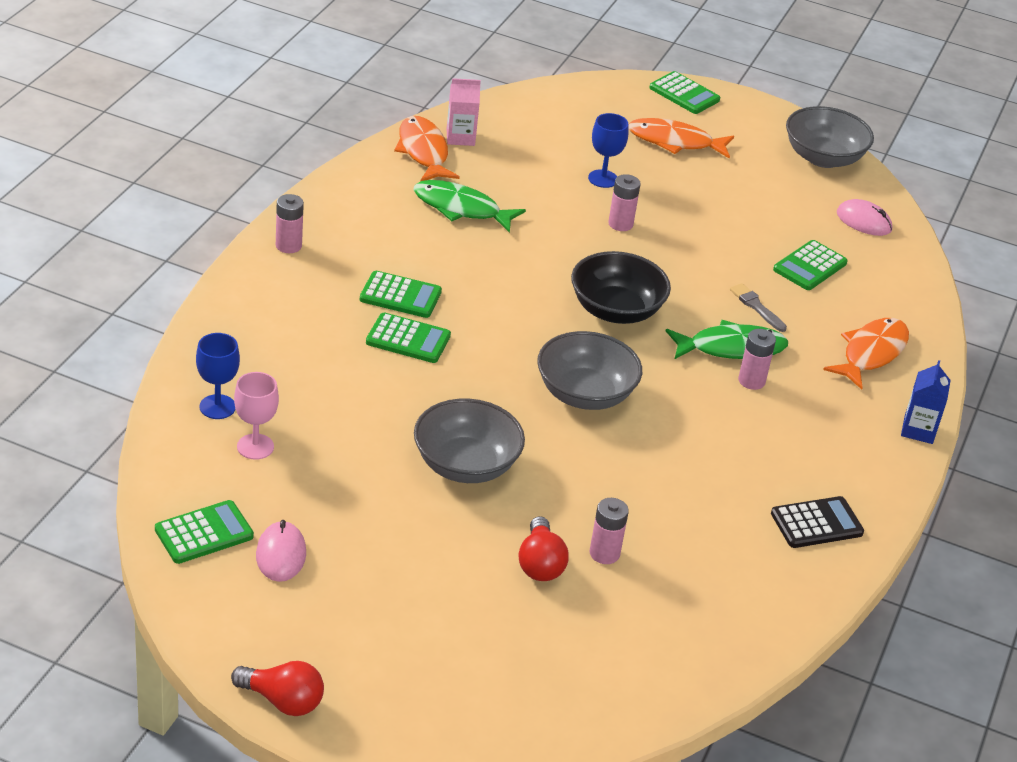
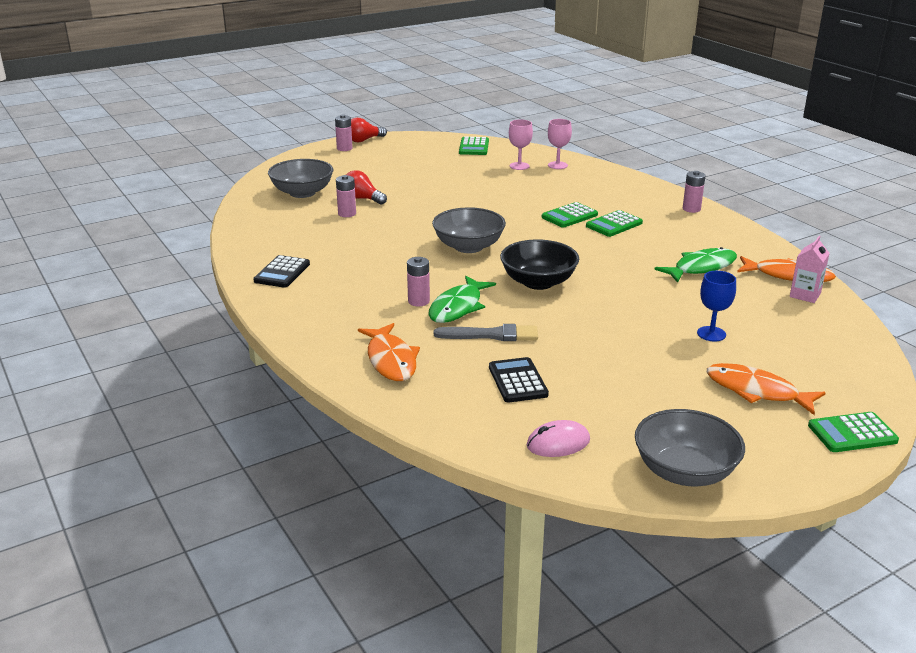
camera: 130 degrees right, 10 degrees down
(217, 407) = (557, 165): blue goblet -> pink goblet
(281, 554) = (442, 156): pink mouse -> none
(465, 465) = (450, 202): grey bowl -> grey bowl (302, 193)
(620, 224) = (641, 319): pink battery -> pink battery (344, 148)
(675, 142) = (756, 391): orange fish -> orange fish turned 105 degrees counterclockwise
(756, 307) = (491, 335): grey brush -> grey brush, size x1.52
(809, 266) = (518, 381): green calculator -> black calculator
(918, 430) = (298, 341): blue carton -> none

